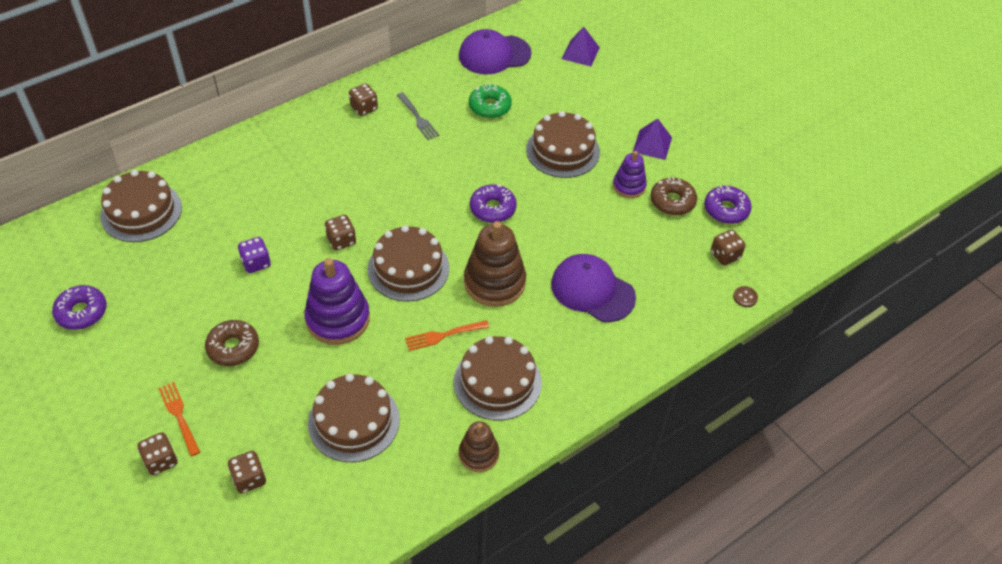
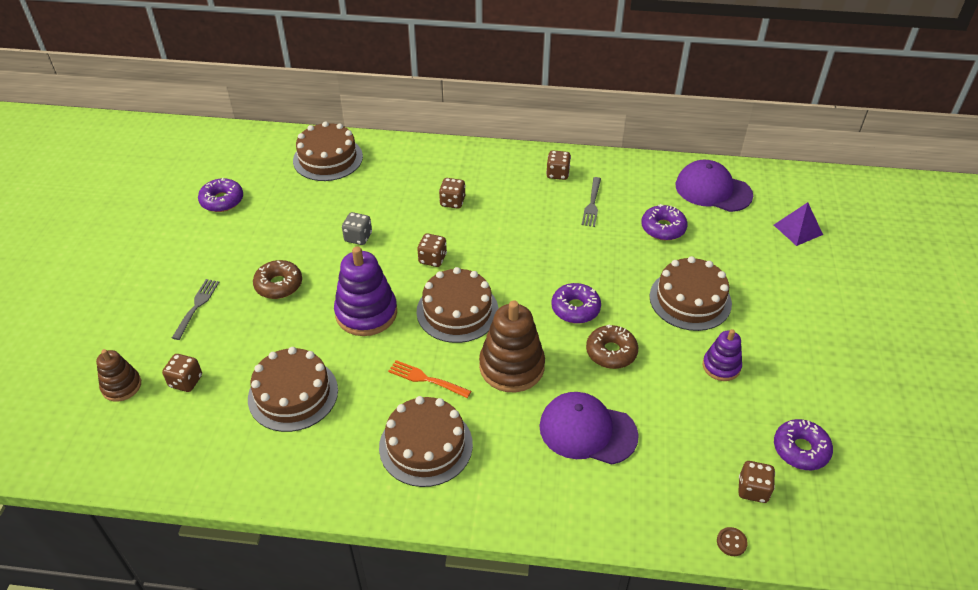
camera: 45 degrees right, 5 degrees down
(161, 461) = (153, 328): brown dice -> brown dice (452, 202)
(179, 416) = (196, 307): orange fork -> grey fork
(256, 263) = (358, 237): purple dice -> grey dice
(478, 454) = (348, 490): brown stacking toy -> brown stacking toy (121, 386)
(490, 106) = (663, 228): green donut -> purple donut
(592, 290) = (587, 431): purple cap -> purple cap turned 60 degrees counterclockwise
(652, 144) = (785, 345): purple pyramid -> none
(672, 201) = (750, 406): brown donut -> brown donut (611, 352)

